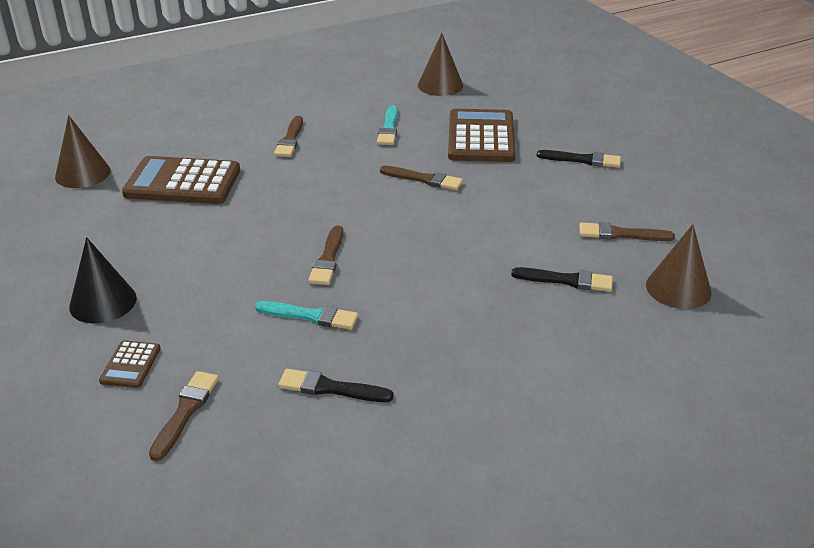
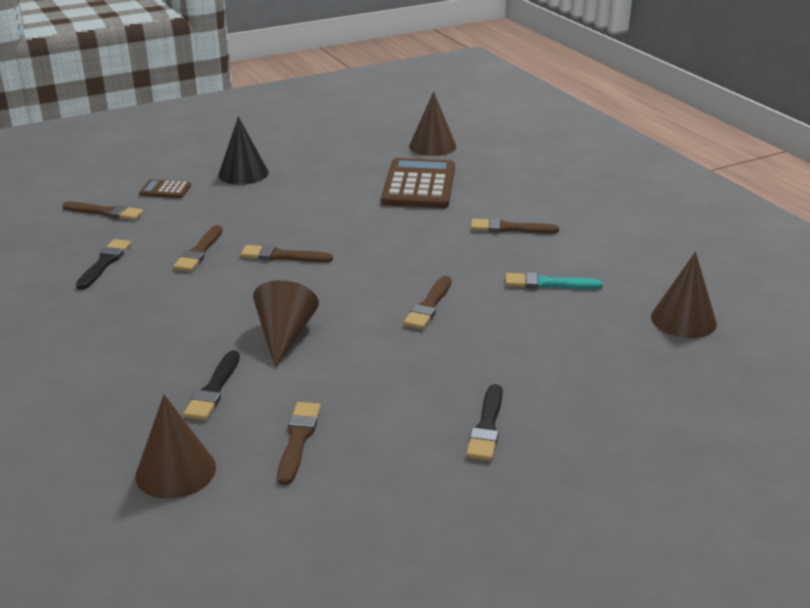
camera: 90 degrees right, 5 degrees down
(310, 316) = (199, 251): turquoise brush -> brown brush
(478, 249) = (284, 336): none -> brown cone
(481, 137) = (538, 347): brown calculator -> none

